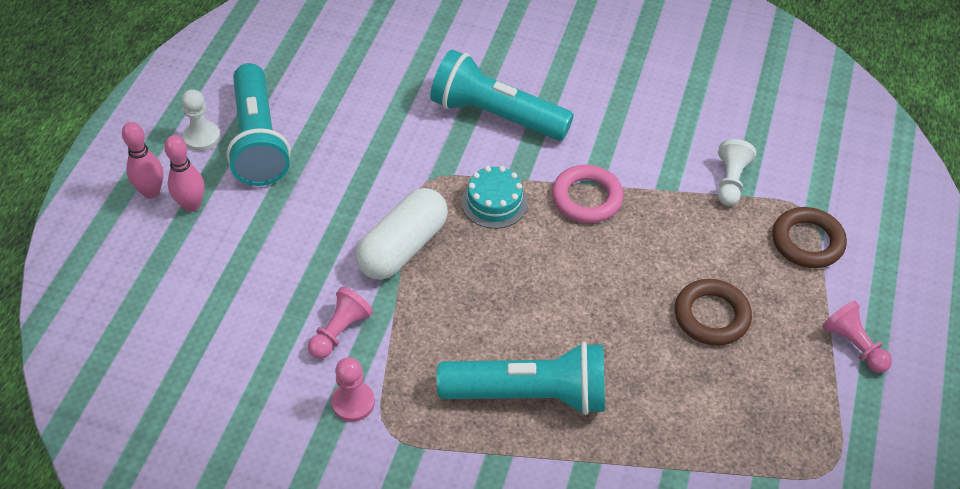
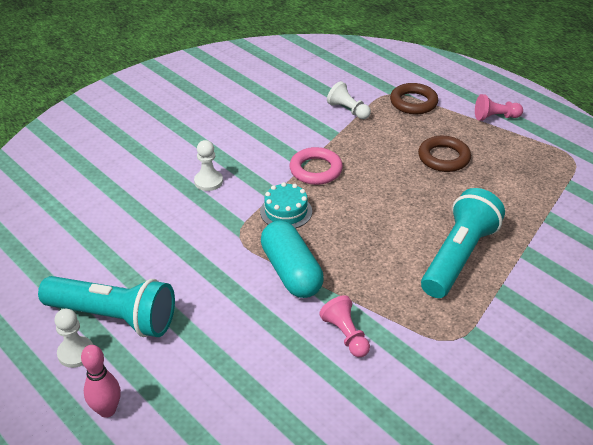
camera: 60 degrees left, 10 degrees down
(191, 205) = (147, 385): pink bowling pin -> none
(353, 402) = (415, 350): pink pawn -> none
(402, 247) = (291, 272): white capsule -> turquoise capsule
(495, 115) = (208, 181): turquoise flashlight -> white pawn

